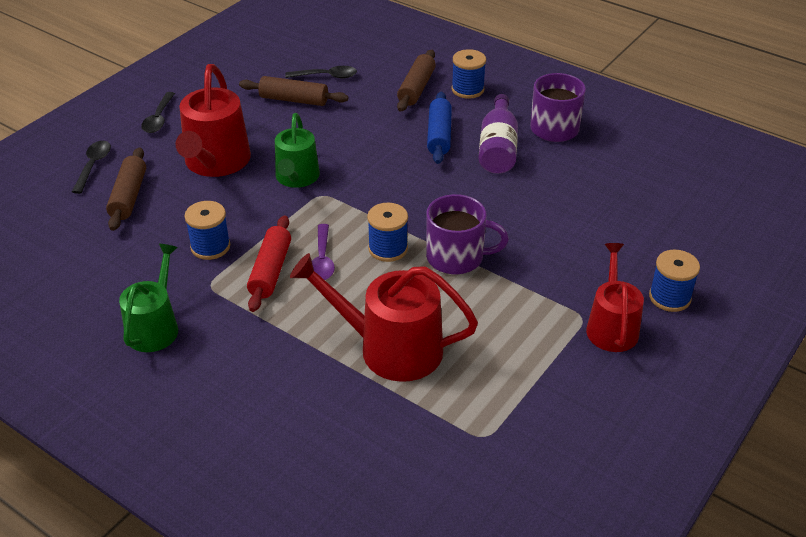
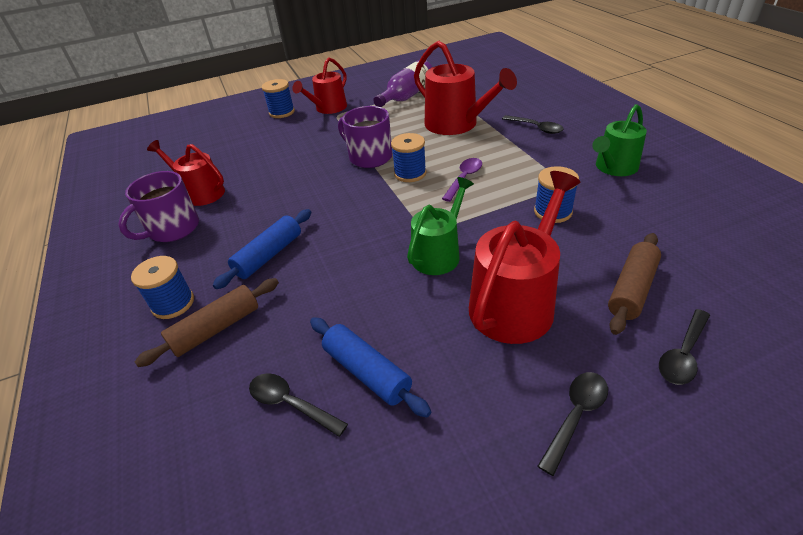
camera: 145 degrees left, 0 degrees up
(270, 271) = (508, 181): red rolling pin -> none
(273, 374) = (536, 128): none -> black spoon
(294, 100) = (367, 372): brown rolling pin -> blue rolling pin
(498, 148) = (241, 225): purple bottle -> purple bottle (407, 96)
(585, 162) = (200, 192): none -> red watering can

